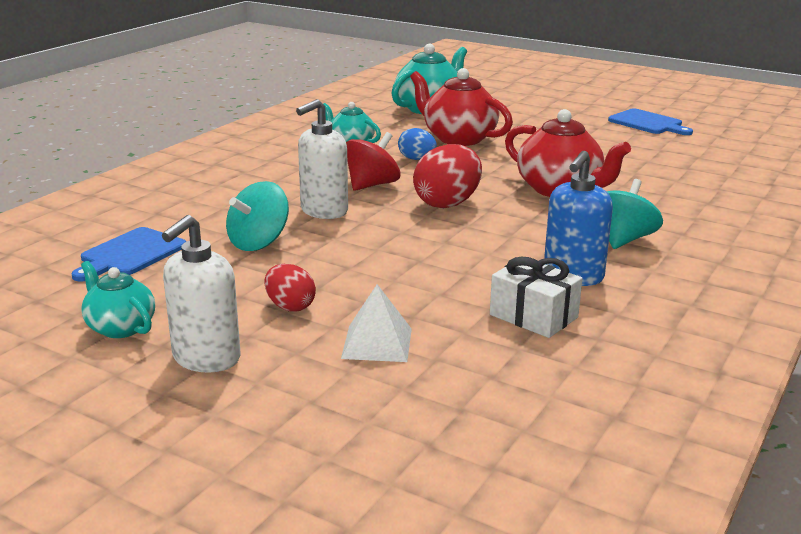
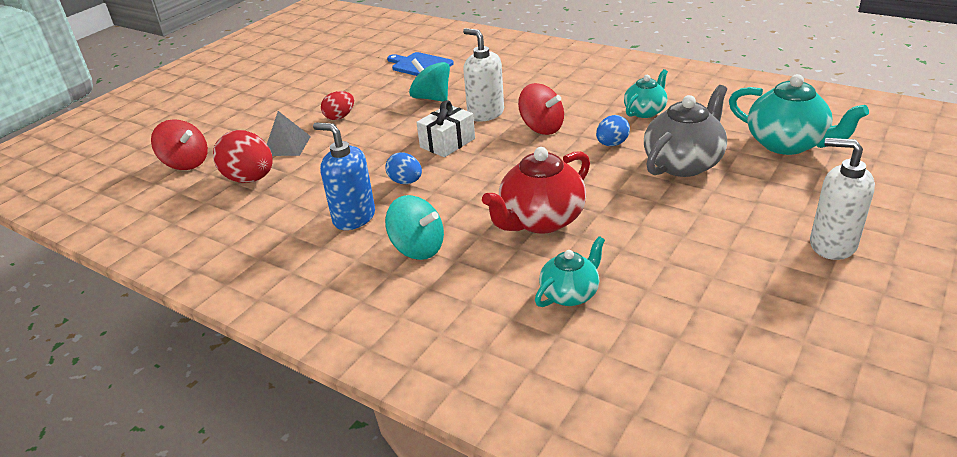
camera: 95 degrees right, 10 degrees up
(120, 327) = (331, 78): turquoise teapot -> turquoise teapot (570, 294)
(206, 358) = (291, 102): white soap dispenser -> white soap dispenser (832, 245)
(377, 343) = (287, 146): white pyramid -> grey pyramid
(422, 442) = (186, 163): none -> red spinning top
(447, 203) = (502, 162): red egg -> red egg (250, 179)
(458, 138) = (683, 164): red teapot -> grey teapot
(490, 251) = (406, 182): none -> blue egg
(533, 316) = (299, 198): white gift -> white gift (447, 143)
(648, 123) = (818, 309): blue cutting board -> none

